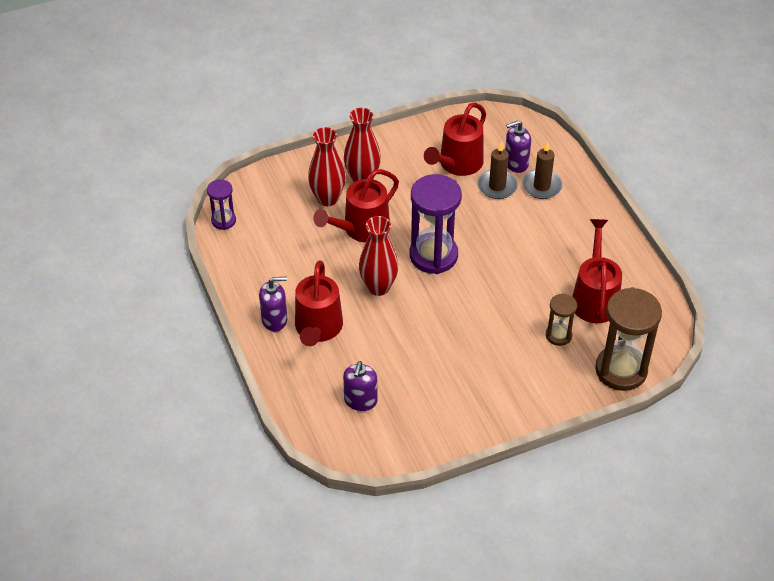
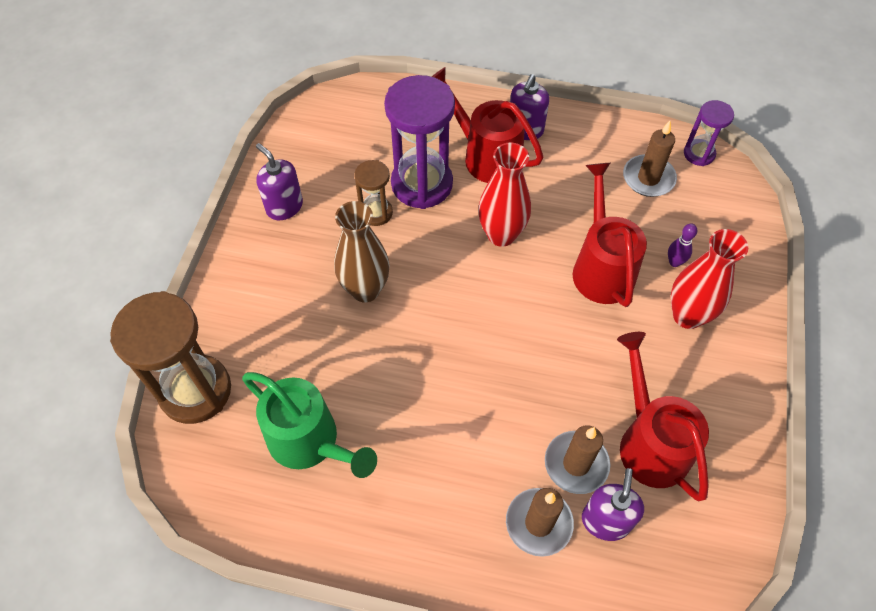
camera: 125 degrees right, 10 degrees up
(267, 236) = (648, 178): none -> brown candle
(327, 198) = (674, 262): red vase -> purple bowling pin
(360, 401) = (372, 143): purple soap dispenser -> purple soap dispenser (284, 207)
(433, 255) = (508, 313): purple hourglass -> purple hourglass (422, 184)
(480, 331) = (365, 289): none -> brown vase
(558, 335) = (294, 362): brown hourglass -> brown hourglass (376, 213)
(594, 298) = (310, 442): red watering can -> green watering can

